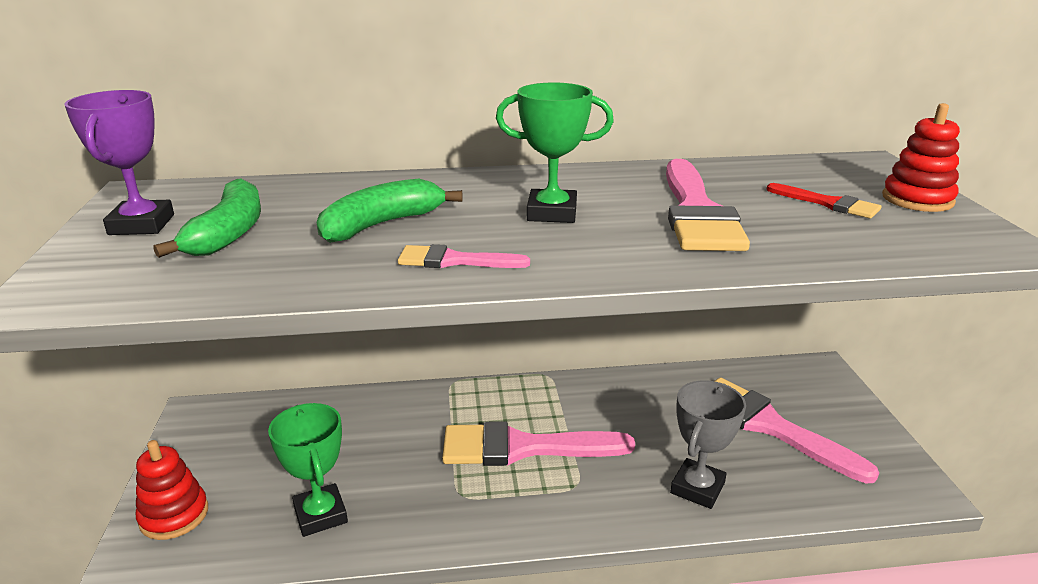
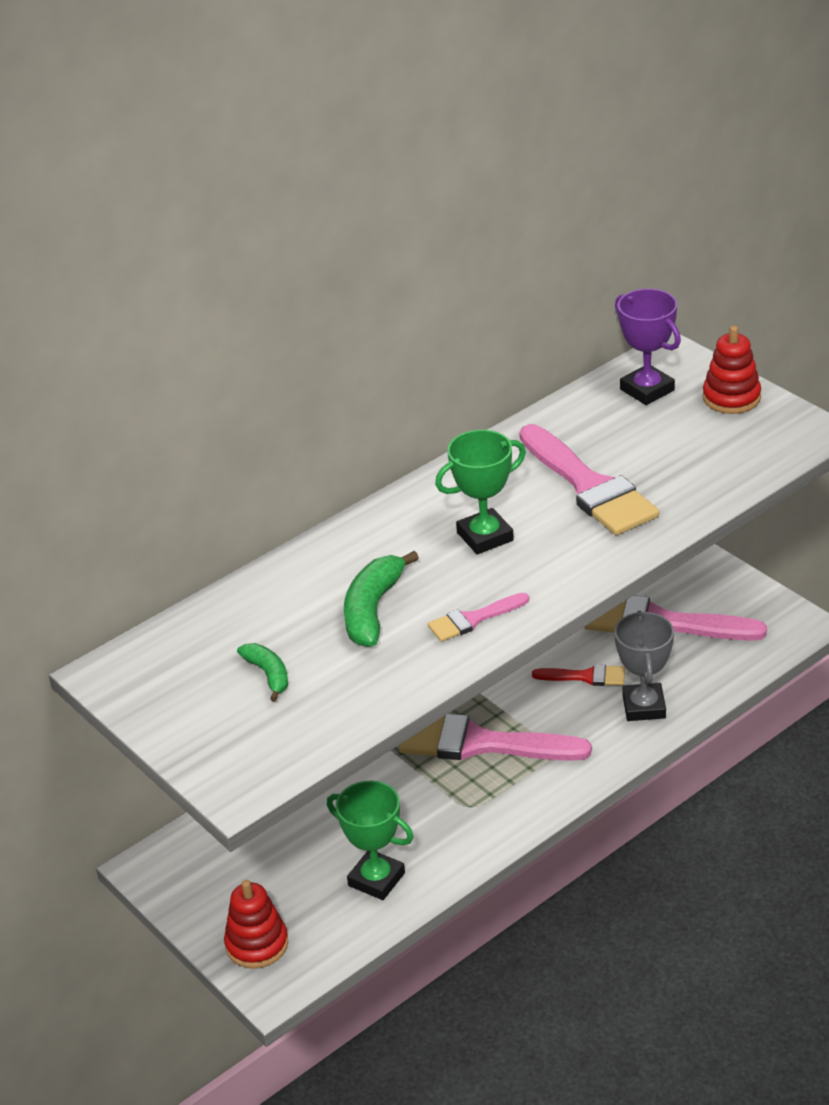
camera: 30 degrees left, 10 degrees up
(141, 224) = (182, 701): purple trophy -> purple trophy (647, 390)
(228, 233) = (268, 674): green banana -> green banana, size x0.60
(523, 447) = (481, 743): pink brush -> pink brush turned 45 degrees clockwise
(828, 203) = (673, 432): red brush -> red brush (585, 676)

